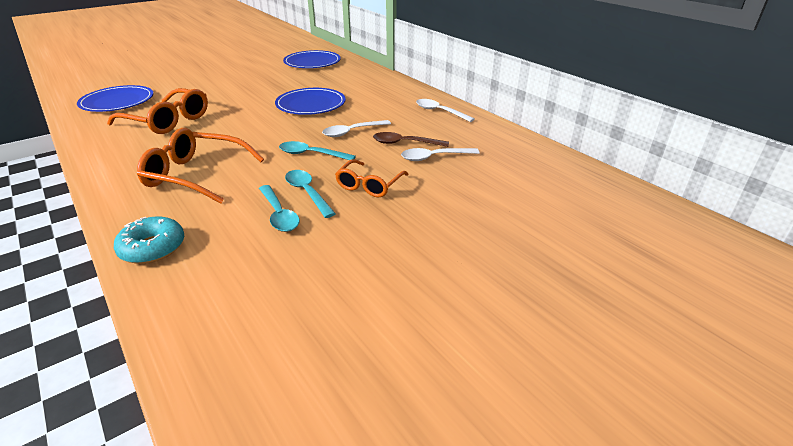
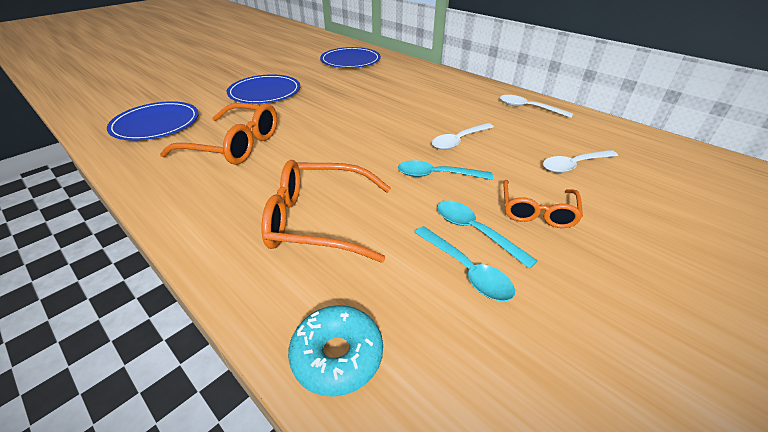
camera: 10 degrees left, 5 degrees up
(311, 104) = (386, 110): blue plate -> blue plate (265, 92)
(405, 143) = (527, 150): brown spoon -> none

